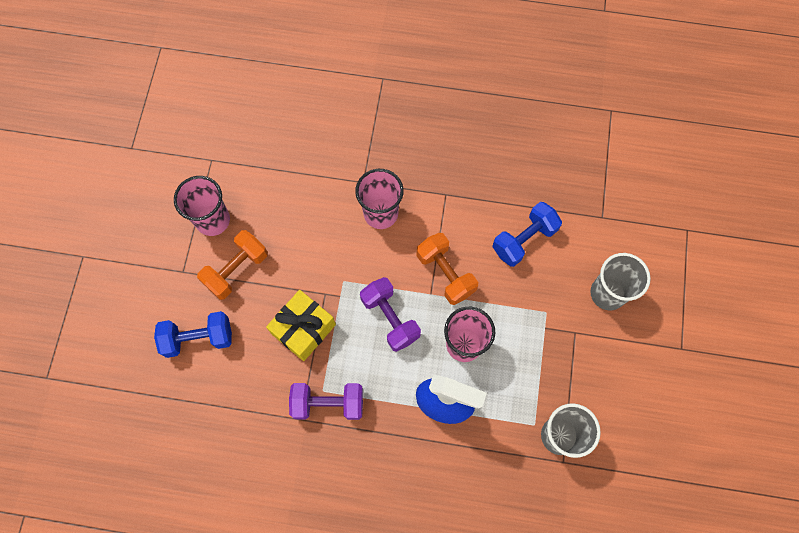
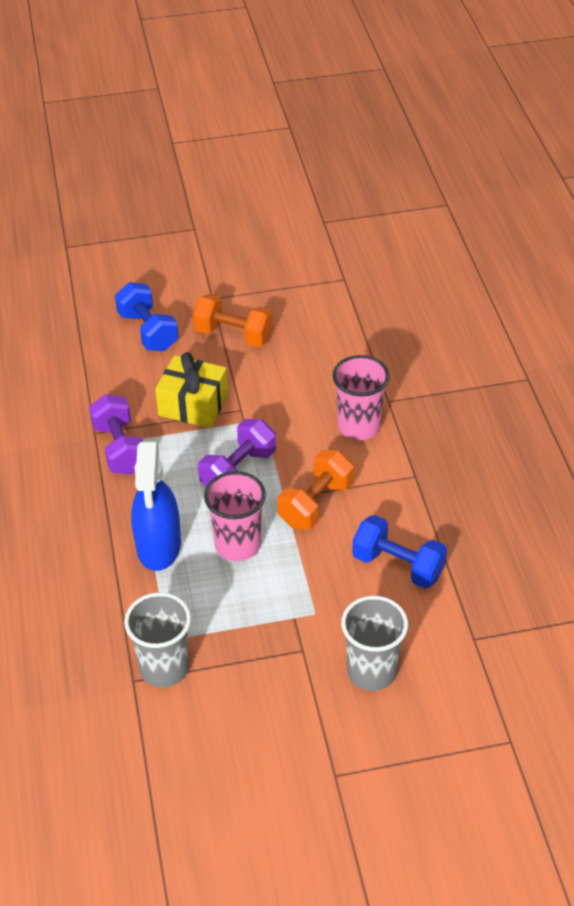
camera: 70 degrees right, 25 degrees down
(213, 220) = (278, 301): pink cup -> none

